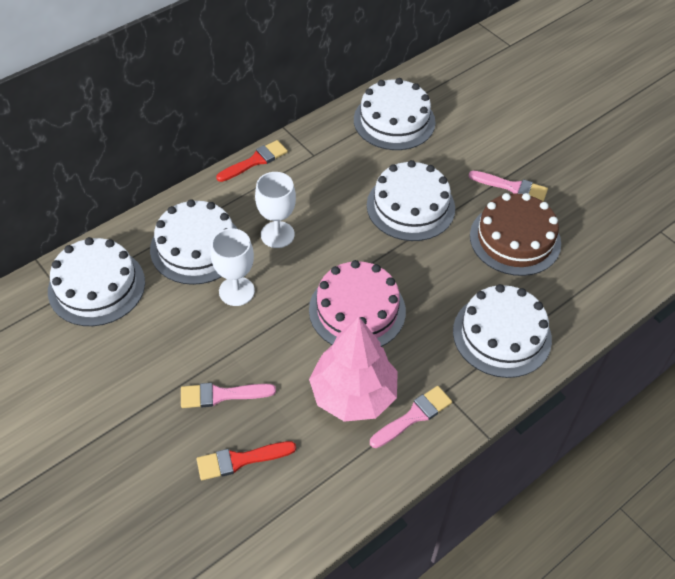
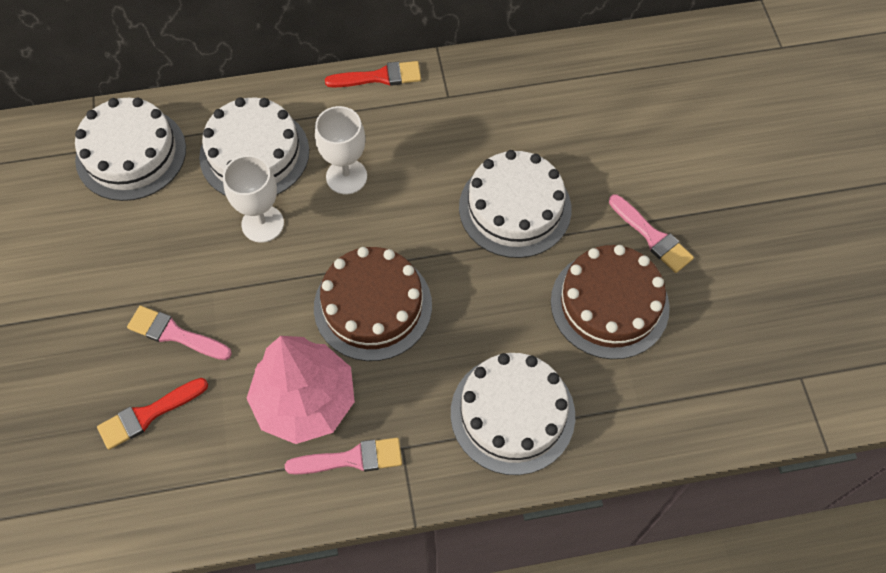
camera: 30 degrees right, 10 degrees up
(240, 460) = (148, 414): red brush -> red brush turned 45 degrees counterclockwise
(357, 310) = (373, 306): pink cake -> brown cake
(394, 121) = (568, 91): white cake -> none

